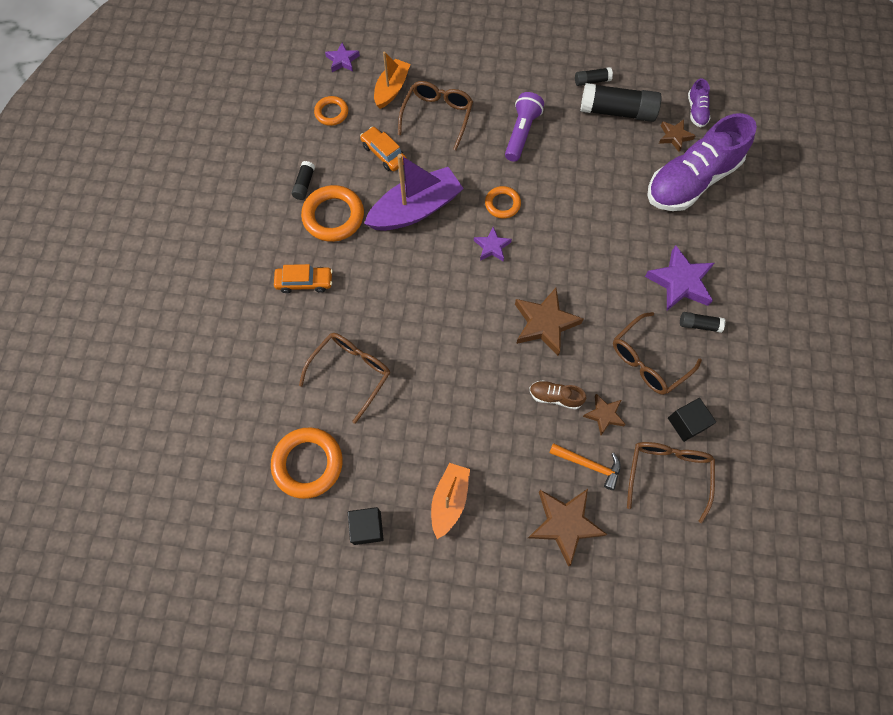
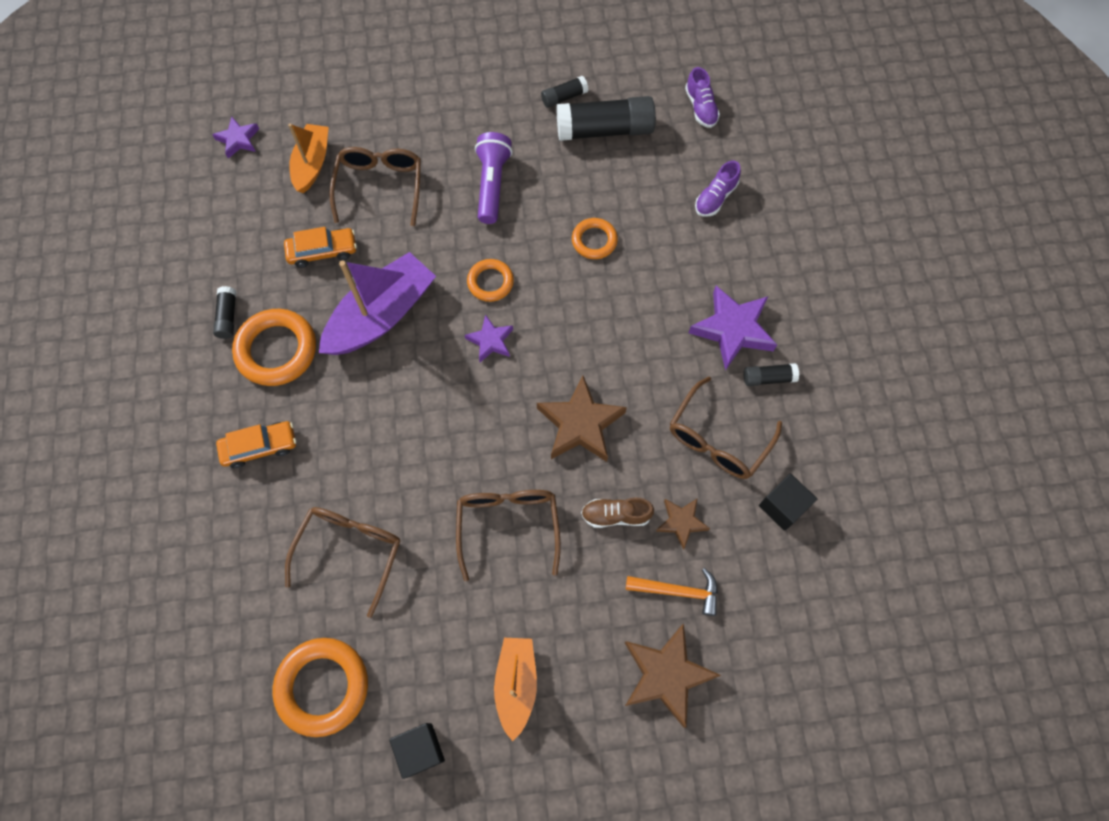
camera: 15 degrees left, 0 degrees up
(331, 113) = (241, 213): orange ring -> orange ring (594, 241)
(384, 153) = (322, 251): orange car -> orange car turned 135 degrees clockwise
(667, 474) = (775, 577): brown glasses -> brown glasses (508, 526)
(674, 137) = (682, 146): brown star -> none
(691, 181) = (715, 197): purple shoe -> purple shoe, size x0.41

